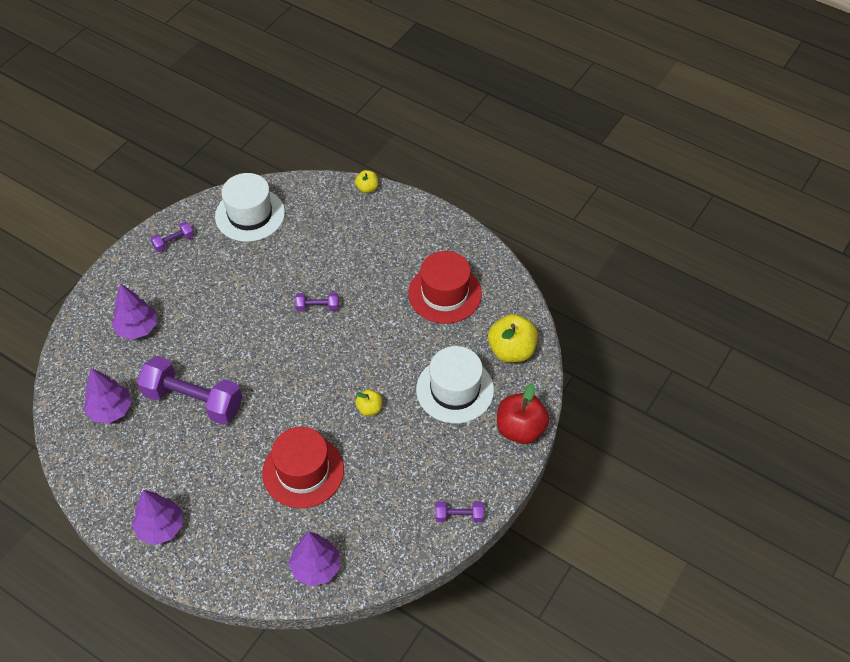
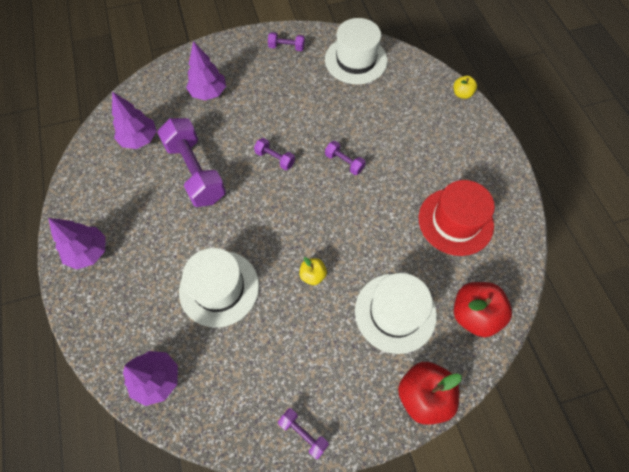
camera: 40 degrees right, 10 degrees up
(254, 343) = (275, 158): none -> purple dumbbell
(303, 471) = (219, 288): red hat -> white hat
(511, 350) = (474, 314): yellow apple -> red apple

